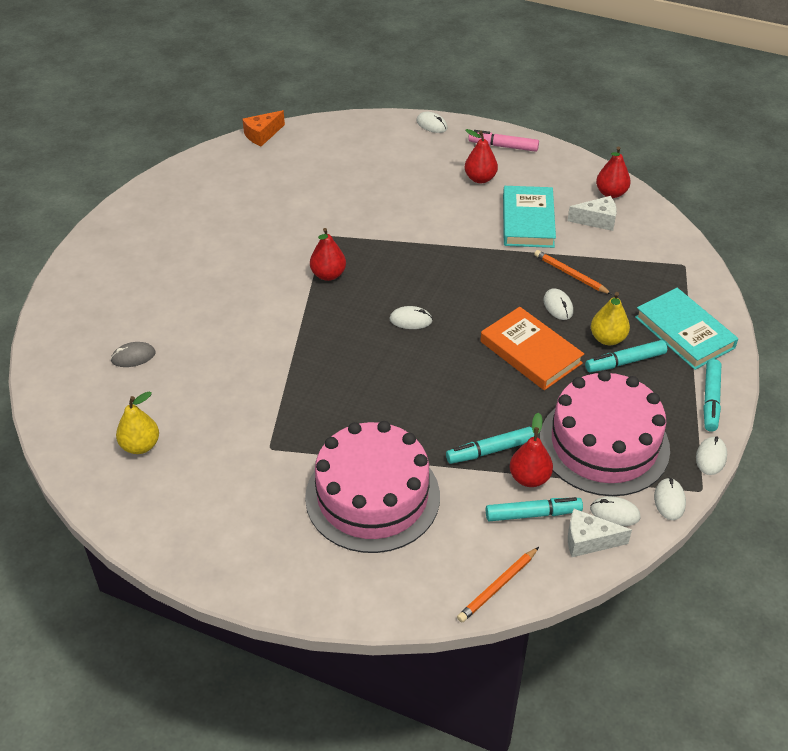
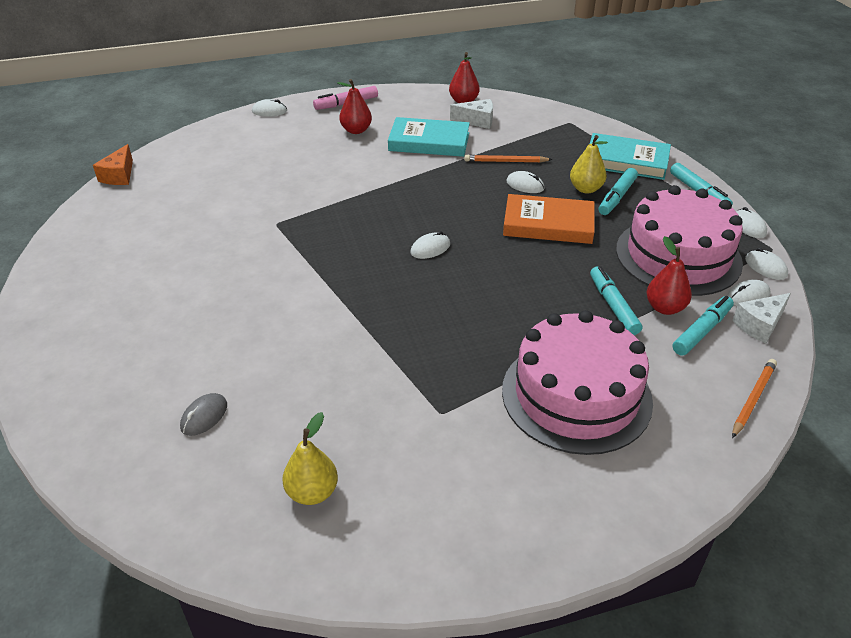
camera: 40 degrees left, 5 degrees down
(328, 275) = (317, 250): red pear -> none
(490, 450) = (613, 306): turquoise marker -> turquoise marker turned 135 degrees clockwise
(497, 587) = (753, 399): orange pencil -> orange pencil turned 150 degrees counterclockwise
(527, 221) = (429, 142): turquoise book -> turquoise book turned 45 degrees counterclockwise
(597, 220) = (477, 121): white cheese -> white cheese turned 45 degrees clockwise

